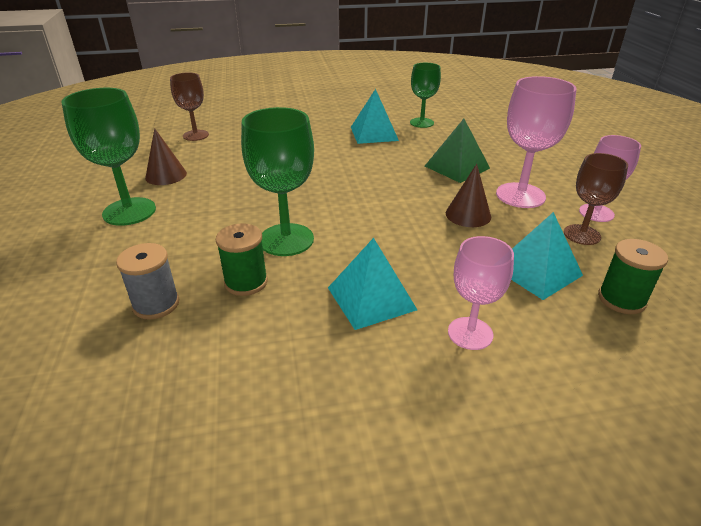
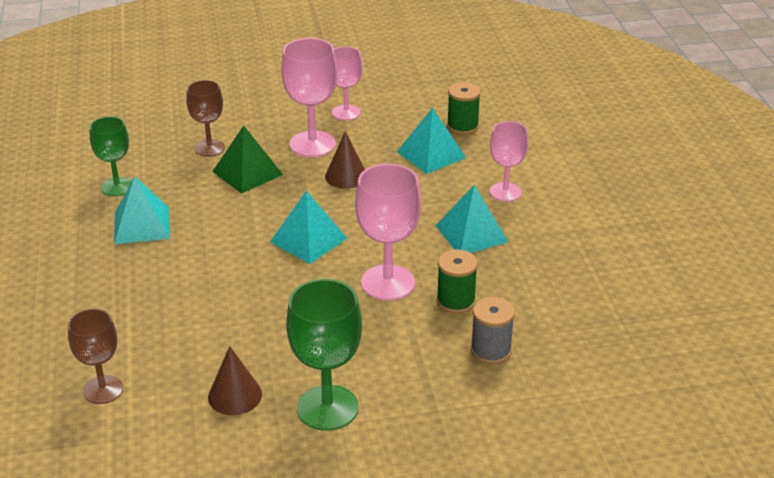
camera: 90 degrees left, 0 degrees up
(286, 240) = (388, 282): green goblet -> pink goblet
(357, 198) = (308, 240): none -> turquoise pyramid
(582, 235) = (380, 126): brown goblet -> brown goblet (209, 148)

